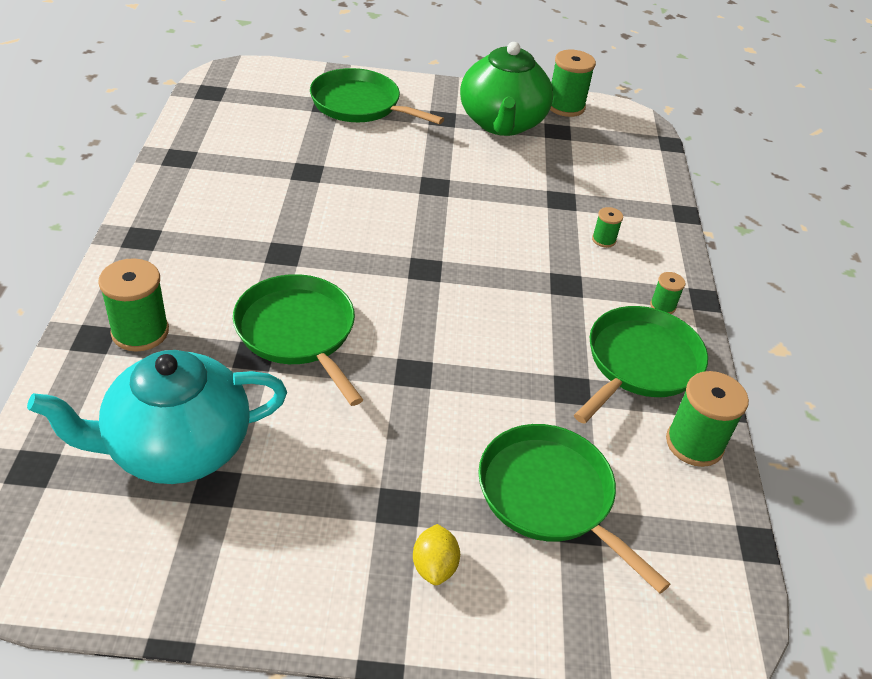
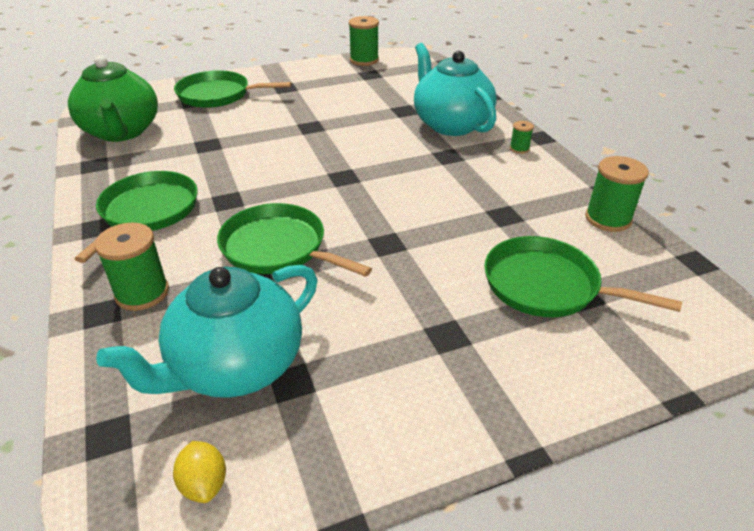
camera: 20 degrees left, 5 degrees down
(434, 566) = (507, 366): yellow lemon -> yellow lemon (204, 484)
(502, 123) = (329, 80): green teapot -> green teapot (122, 132)
(603, 240) = (450, 124): green spool -> turquoise teapot
(640, 363) = (534, 185): green pan -> green pan (147, 212)

